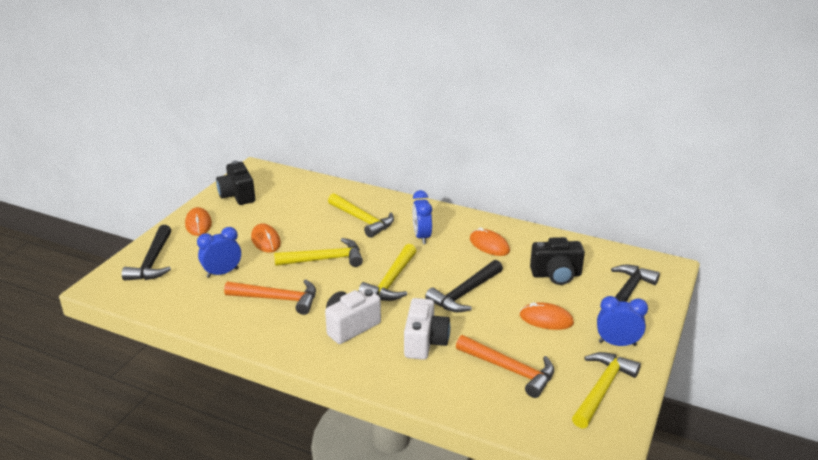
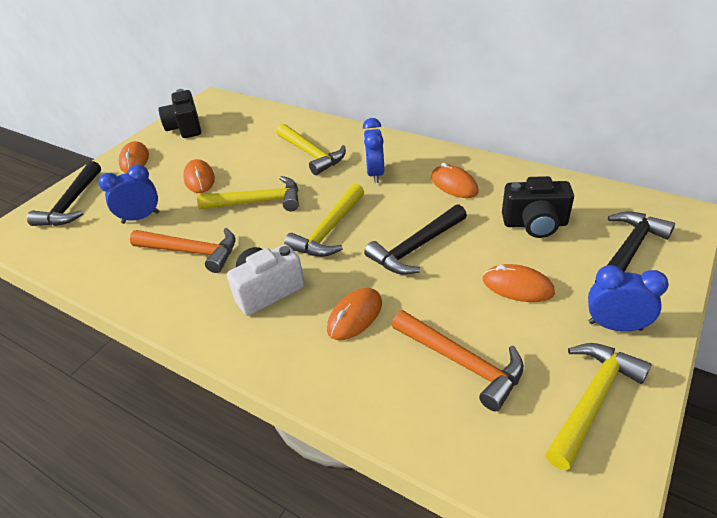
camera: 10 degrees right, 10 degrees up
(425, 342) = (355, 316): white camera -> orange mouse

